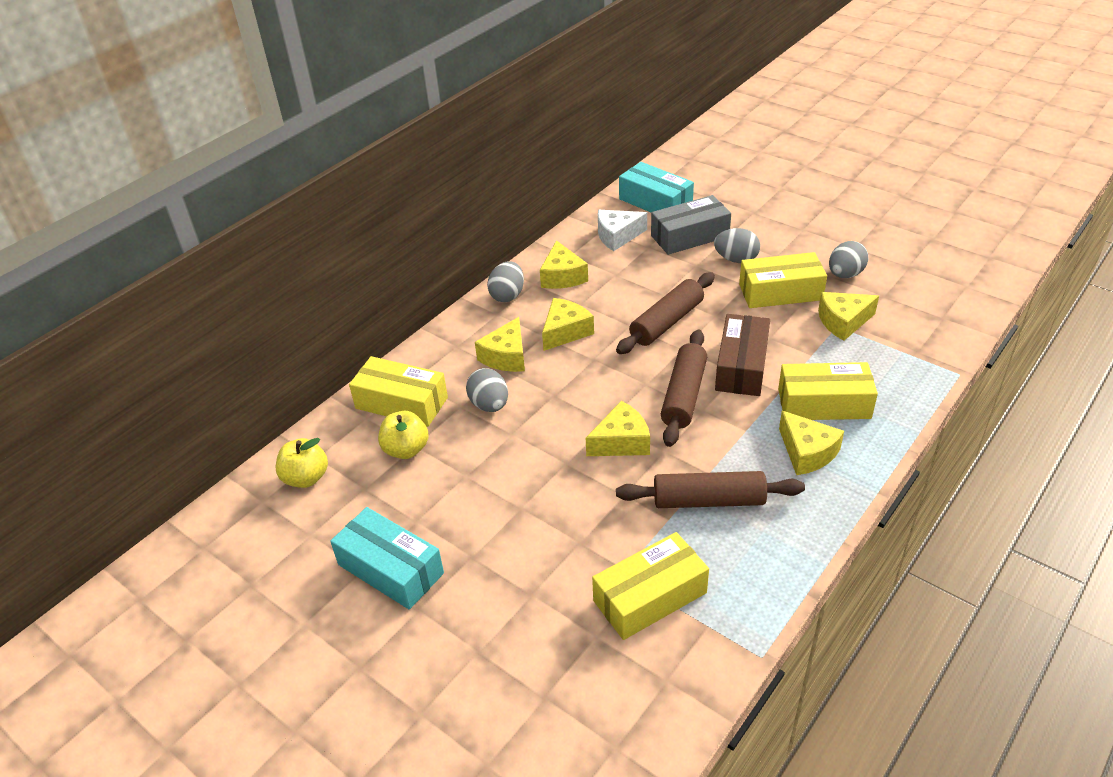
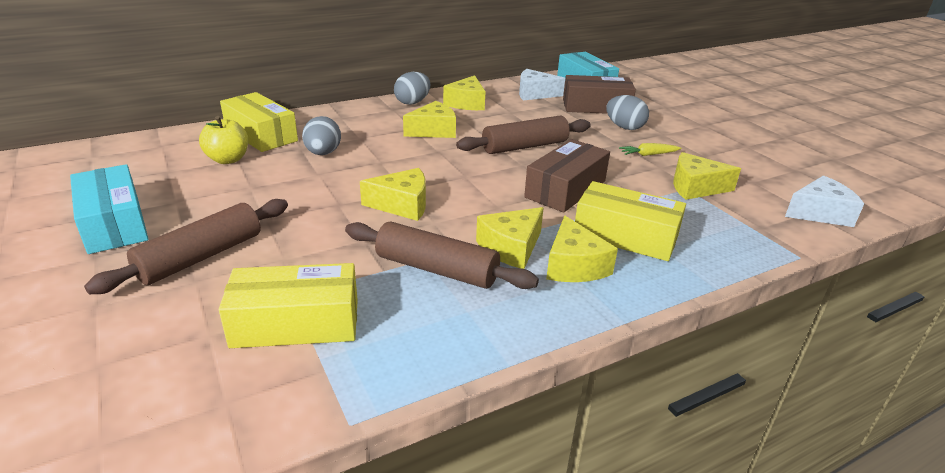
camera: 20 degrees right, 10 degrees down
(306, 478) = (138, 153): yellow apple -> none
(506, 356) = (371, 132): yellow cheese -> yellow cheese (511, 248)
(684, 395) = (492, 192): brown rolling pin -> brown rolling pin (201, 257)
(690, 236) = (596, 107): grey box -> brown box
(780, 292) = (648, 155): yellow box -> yellow carrot
(845, 274) = (723, 159): grey egg -> none
(951, 316) = (819, 213): none -> white cheese

